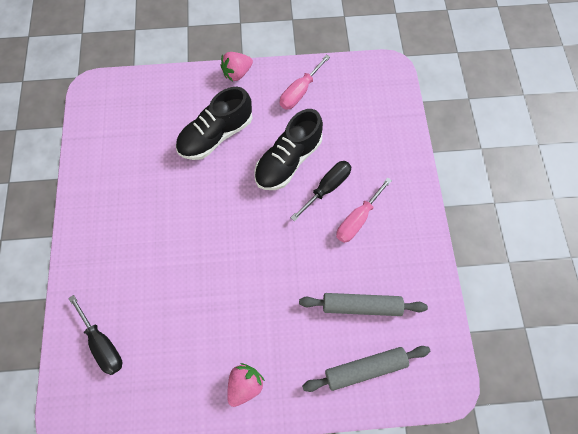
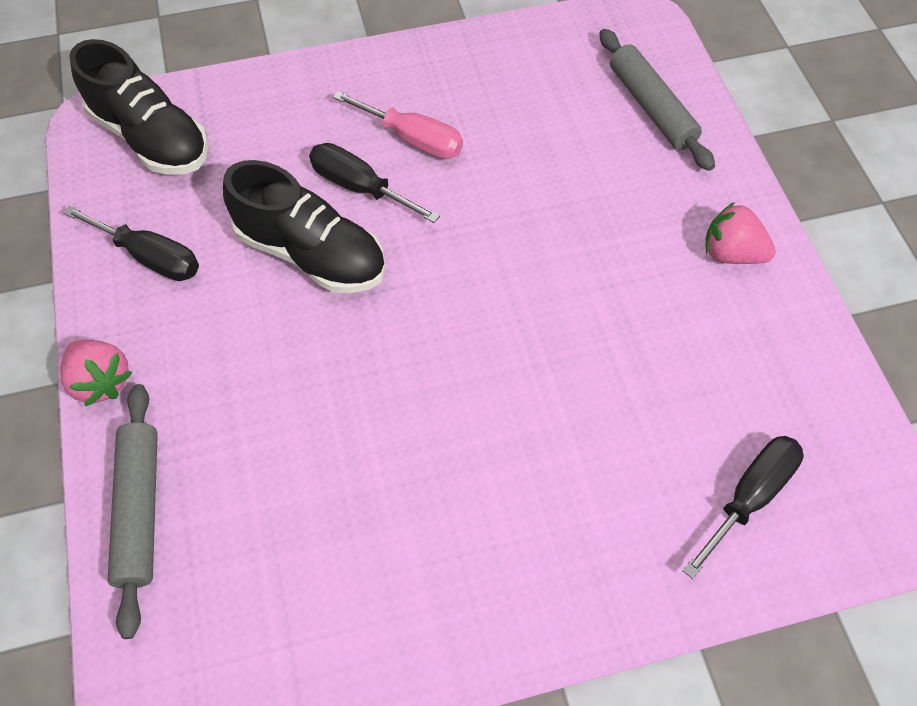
camera: 100 degrees left, 10 degrees down
(216, 135) = (265, 391): black shoe -> black shoe (151, 138)
(299, 92) = (150, 257): pink screwdriver -> black screwdriver
(361, 305) = (559, 120): grey rolling pin -> grey rolling pin (140, 509)

